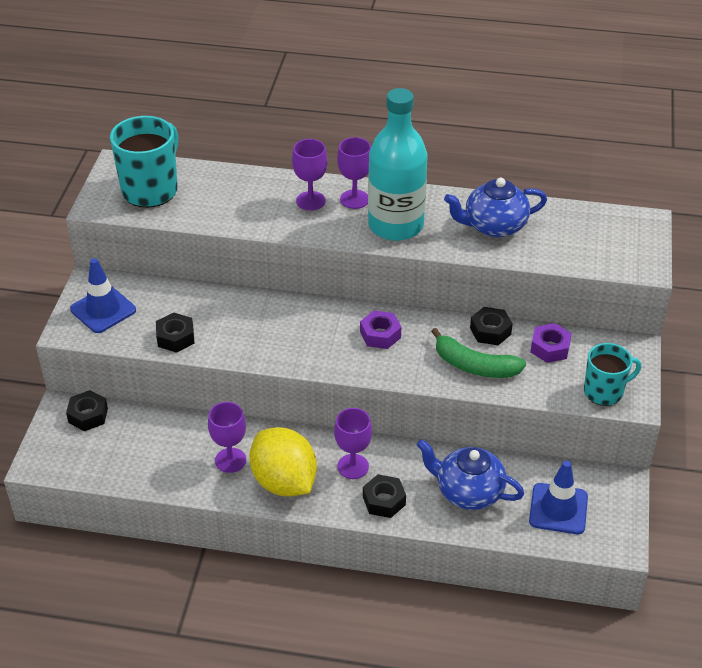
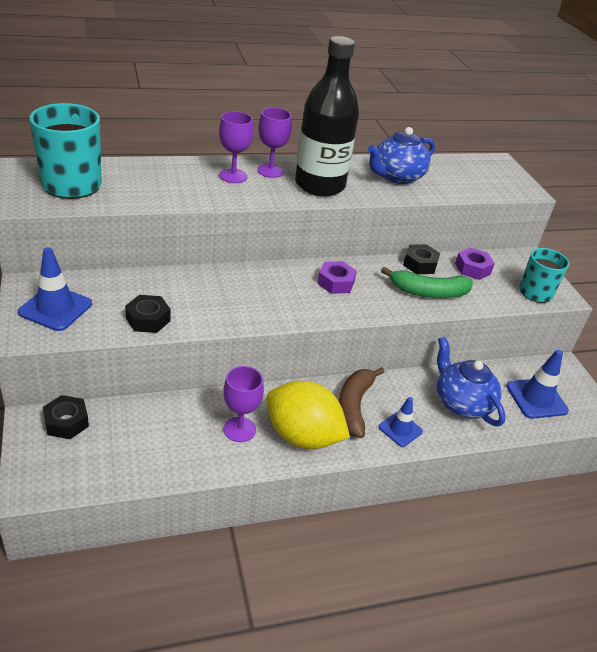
camera: 30 degrees left, 5 degrees down
(353, 466) = (354, 406): purple goblet -> brown banana
(384, 501) = (400, 429): black nut -> blue traffic cone
(395, 225) = (319, 185): turquoise bottle -> black bottle
(468, 492) = (461, 403): blue teapot -> blue teapot turned 60 degrees clockwise

